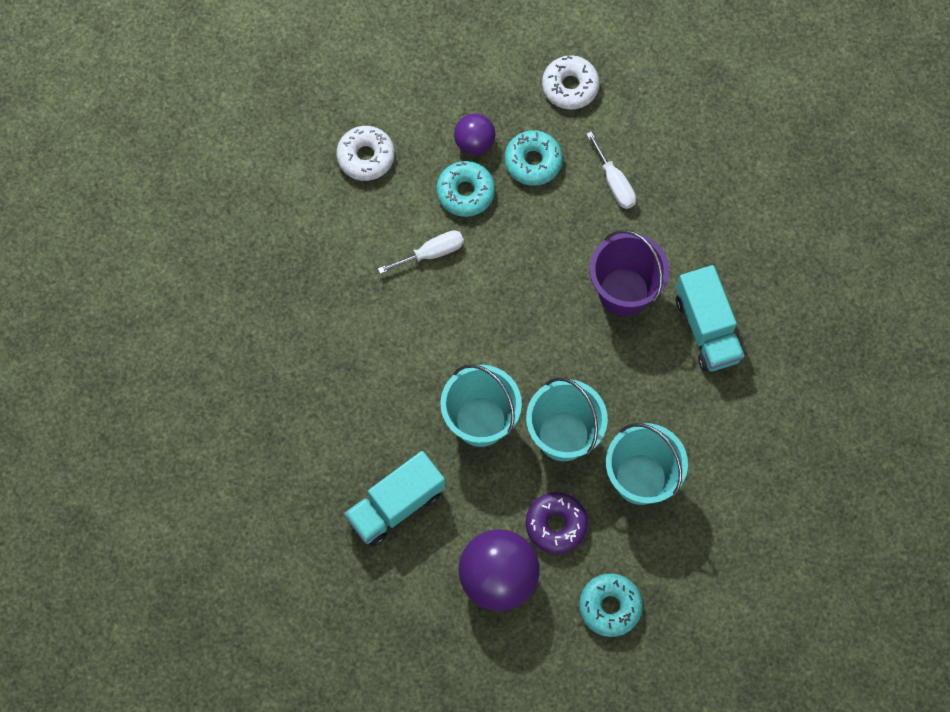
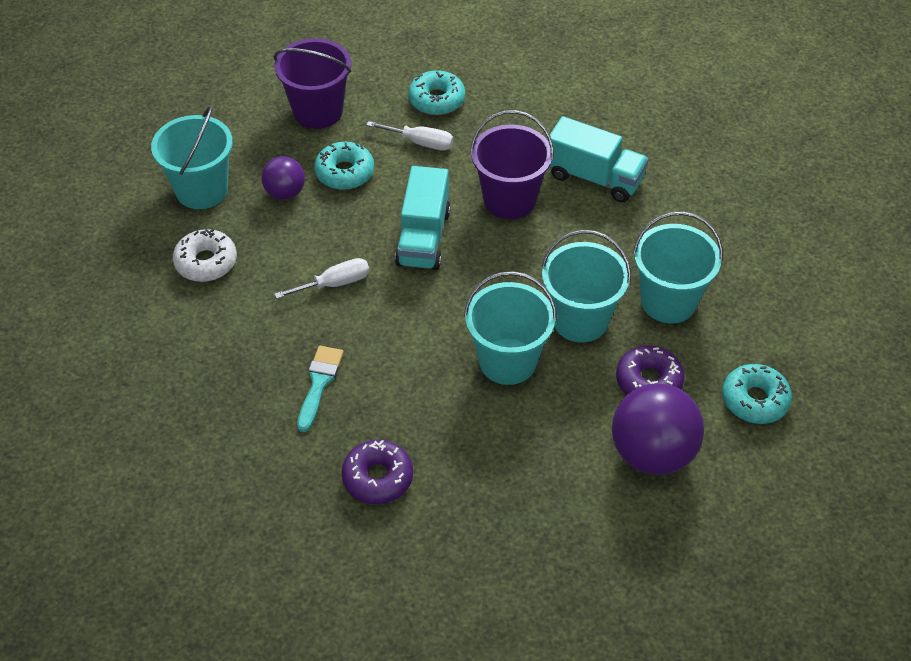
camera: 45 degrees left, 20 degrees down
(312, 428) = (378, 478): none -> purple donut
(345, 323) = (319, 383): none -> turquoise brush
(396, 505) = (513, 473): turquoise truck -> turquoise truck (423, 237)
(421, 89) = (202, 190): none -> turquoise bucket
(431, 253) = (335, 284): white screwdriver -> white screwdriver turned 45 degrees clockwise
(465, 192) = (315, 227): turquoise donut -> turquoise donut (436, 100)
(570, 86) = (318, 111): white donut -> purple bucket

